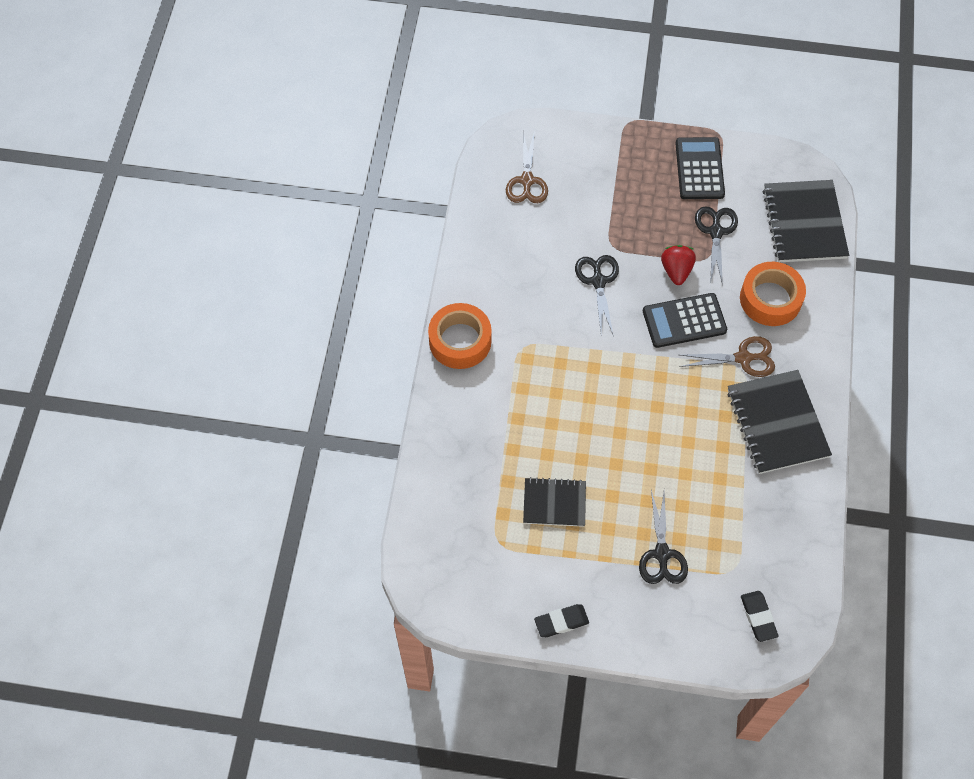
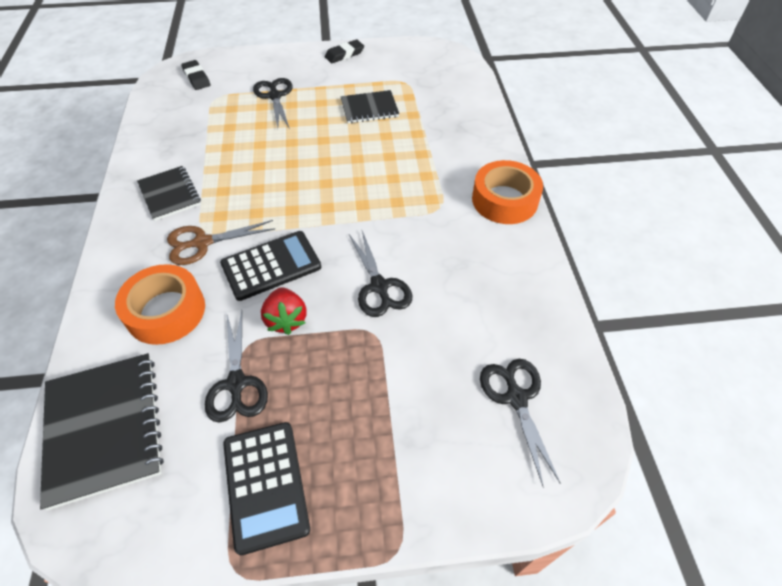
camera: 165 degrees right, 10 degrees down
(527, 181) = (516, 398): brown scissors -> black scissors
(777, 423) = (170, 194): black notebook -> black notebook, size x0.61

